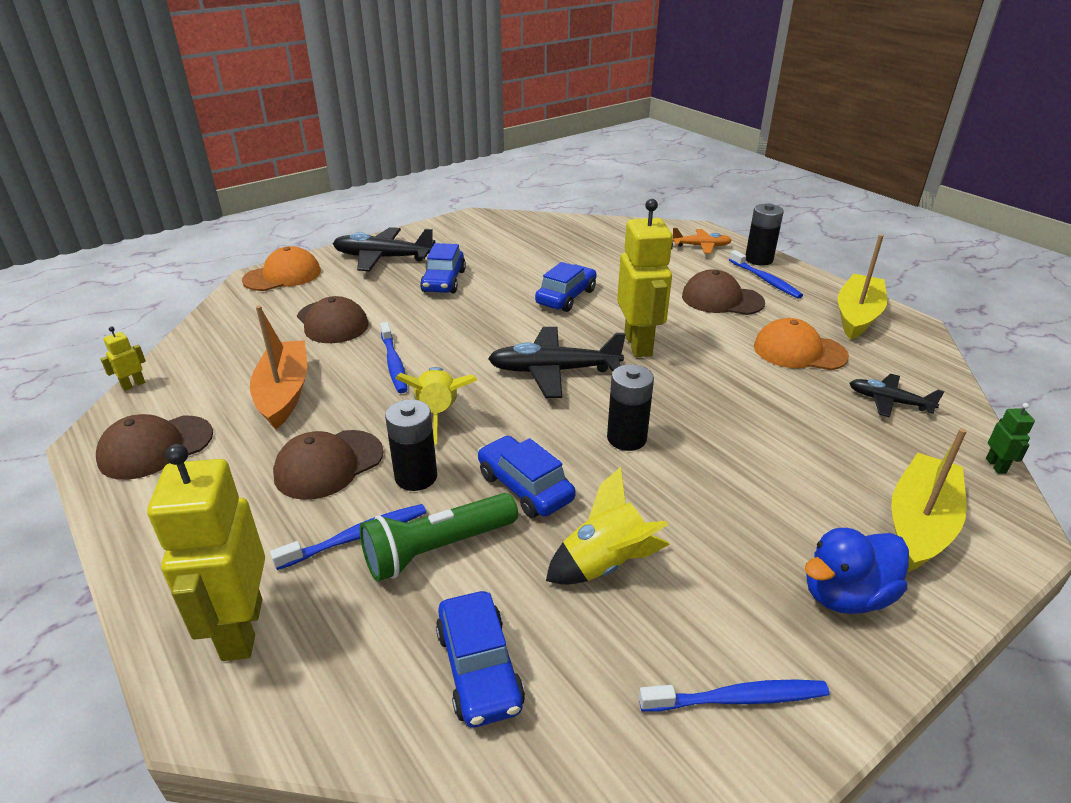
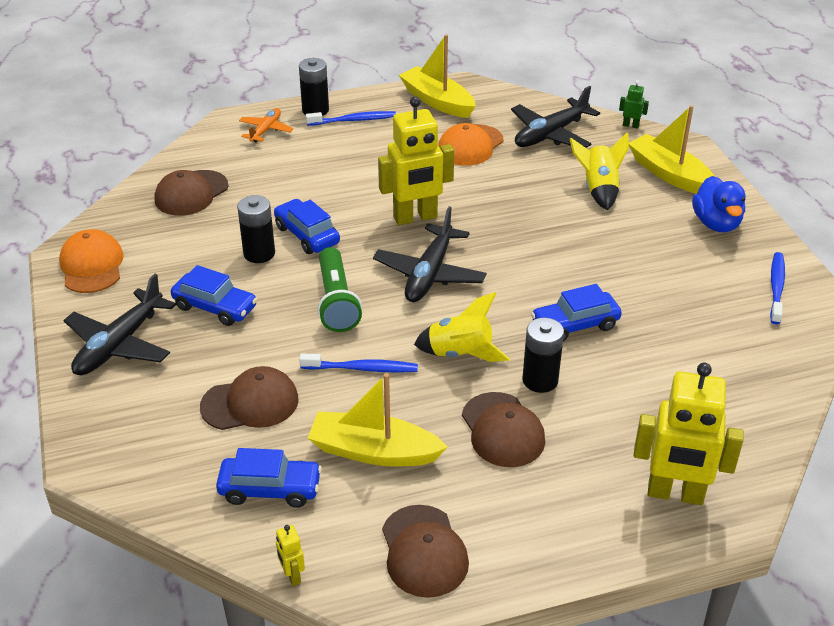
camera: 70 degrees left, 5 degrees up
(282, 275) = (101, 436): orange cap -> orange cap (92, 265)
(284, 393) = (373, 451): orange boat -> yellow boat
(356, 537) = (599, 423): blue toothbrush -> none
(437, 549) = (626, 382): green flashlight -> green flashlight (336, 301)
(479, 668) = (735, 382): blue car -> blue car (270, 489)
(605, 563) = (664, 307): yellow rocket -> yellow rocket (598, 189)
(626, 438) = (539, 261): black battery -> black battery (259, 253)
(638, 344) = (415, 218): yellow robot -> yellow robot turned 150 degrees clockwise
(722, 299) = (371, 153): brown cap -> brown cap (191, 193)
(889, 401) = (550, 134): black plane -> black plane, size x1.71

